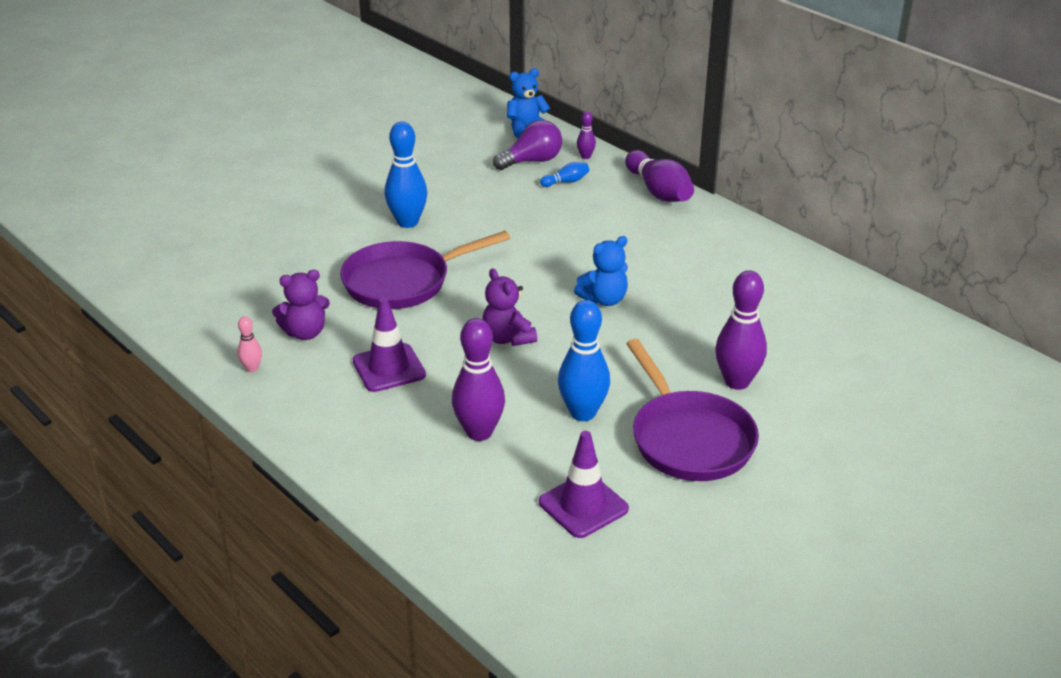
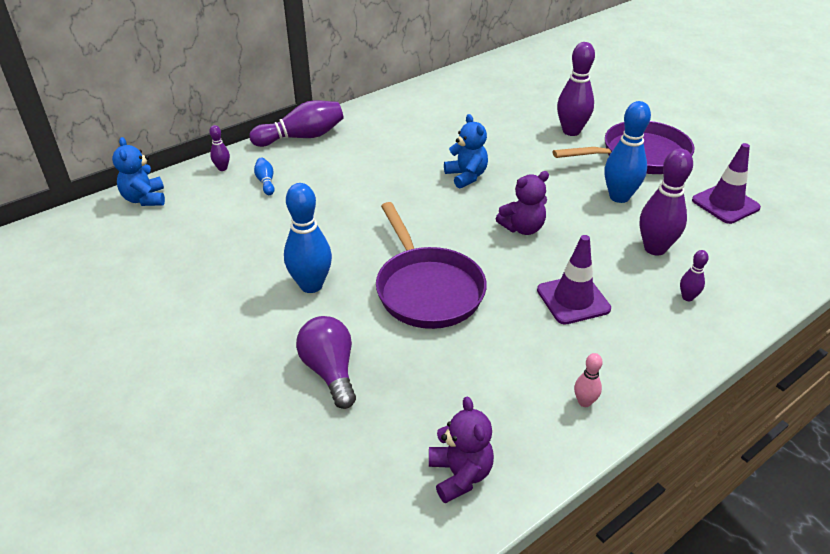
camera: 85 degrees left, 5 degrees up
(305, 333) = (517, 361): purple teddy bear -> purple teddy bear (460, 475)
(393, 448) = (687, 297): none -> purple bowling pin
(532, 161) = (216, 199): purple light bulb -> purple light bulb (330, 371)

